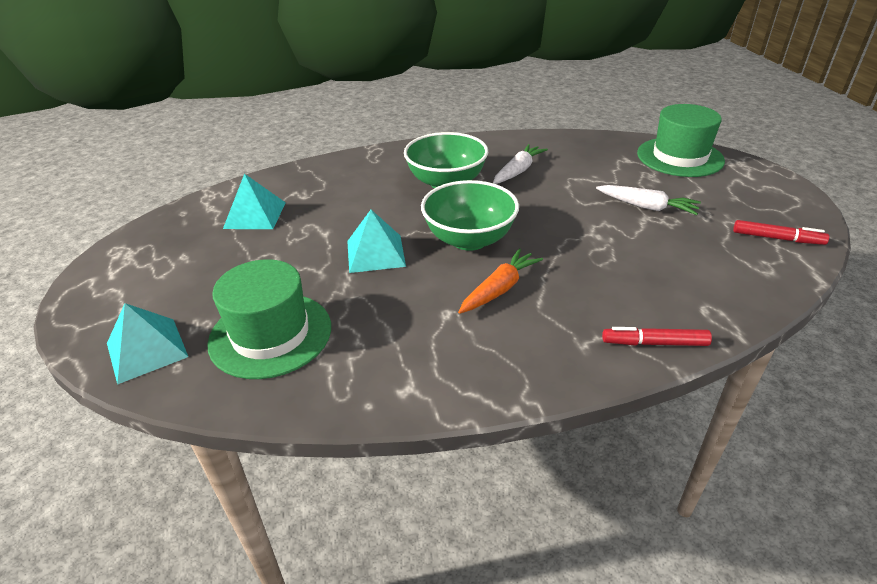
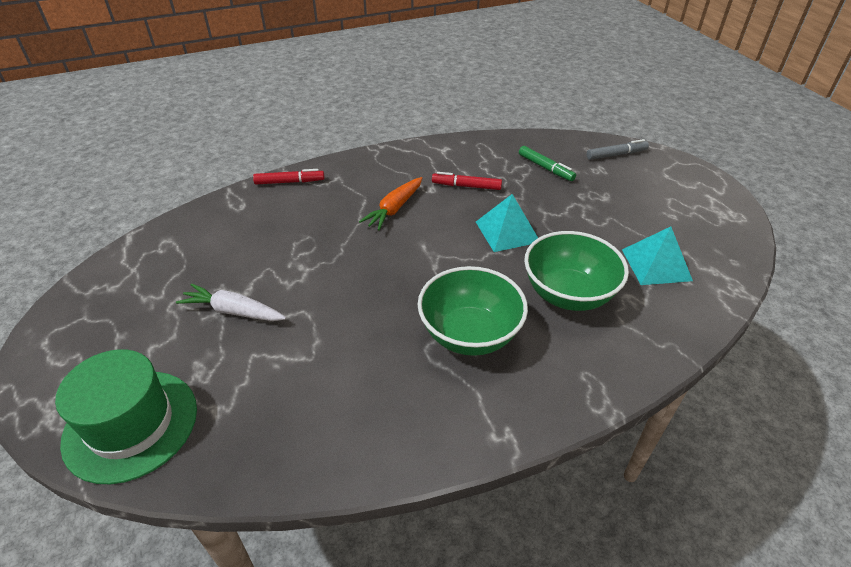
camera: 170 degrees right, 5 degrees up
(146, 350) = (616, 154): turquoise pyramid -> grey marker
(270, 334) = (545, 168): green hat -> green marker
(469, 239) = (426, 252): green bowl -> green bowl (568, 294)
(518, 171) = (378, 367): white carrot -> none
(777, 238) = (125, 277): red marker -> red marker (466, 186)

